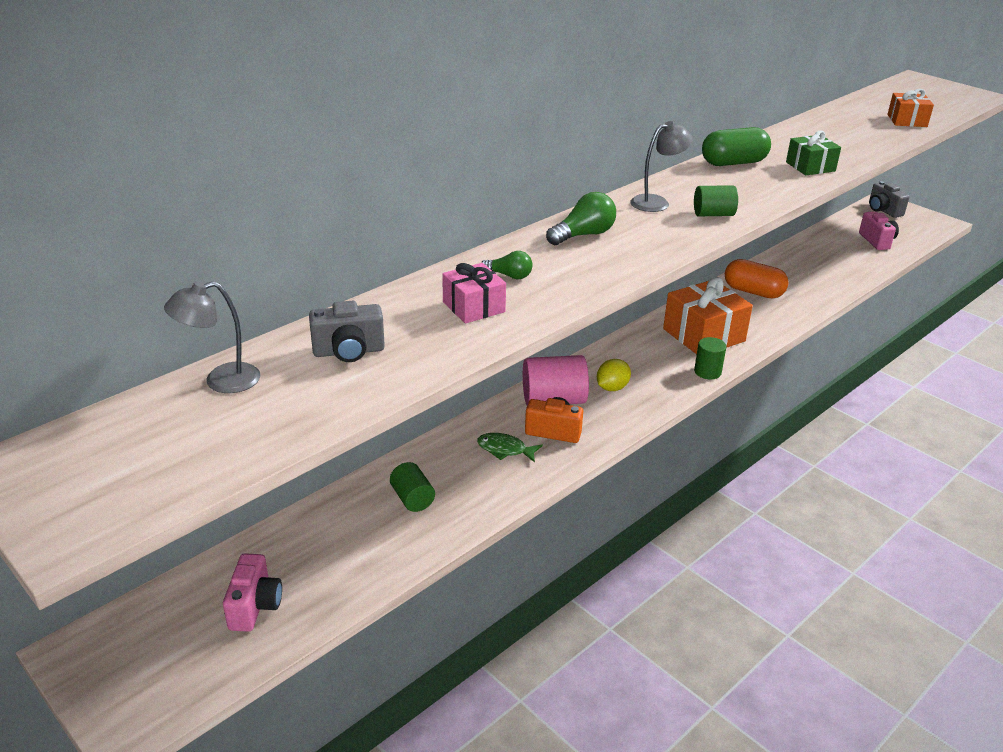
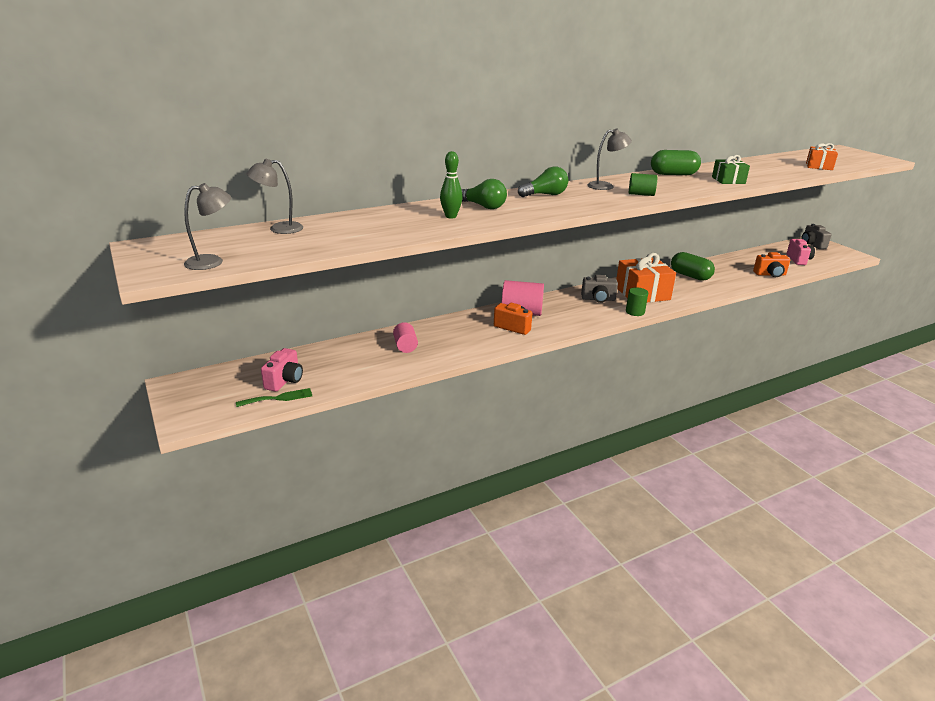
camera: 15 degrees right, 5 degrees down
(154, 484) = (212, 262): none -> grey lamp
(260, 644) = (278, 398): none -> green fork
(349, 351) = (361, 225): grey camera -> grey camera (598, 299)
(412, 499) = (405, 346): green cylinder -> pink cylinder
(473, 307) = (451, 216): pink gift -> green bowling pin
(505, 449) = (476, 332): green fish -> none
(509, 276) = (483, 206): green light bulb -> green light bulb, size x1.59
(612, 388) = (564, 311): yellow lemon -> none
(753, 292) = (690, 276): orange capsule -> green capsule
(852, 273) = (770, 274): none -> orange camera

